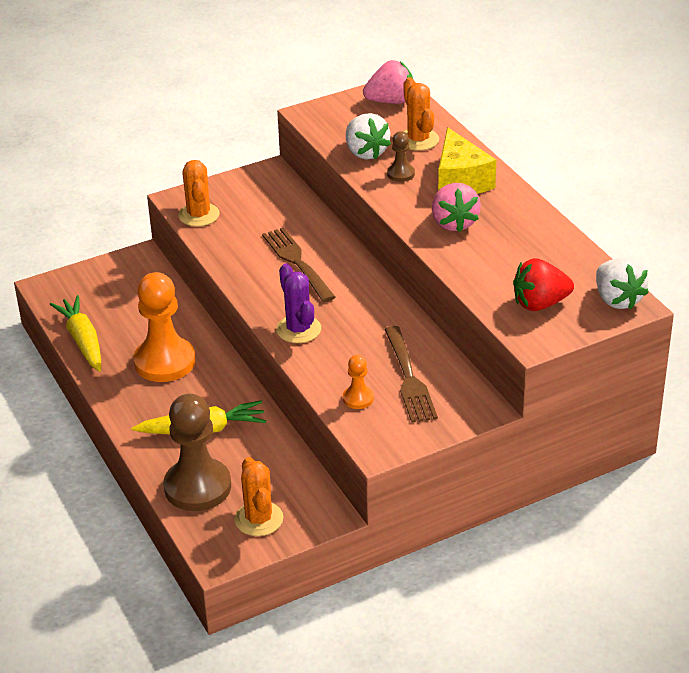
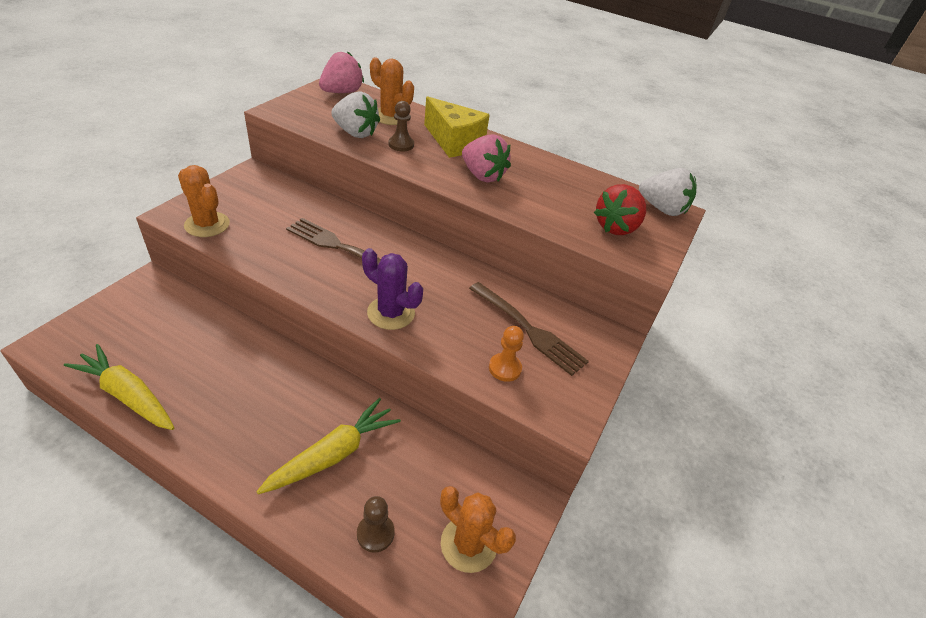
camera: 40 degrees left, 5 degrees up
(164, 362) = (241, 388): orange pawn -> none
(197, 487) = (375, 533): brown pawn -> brown pawn, size x0.46

